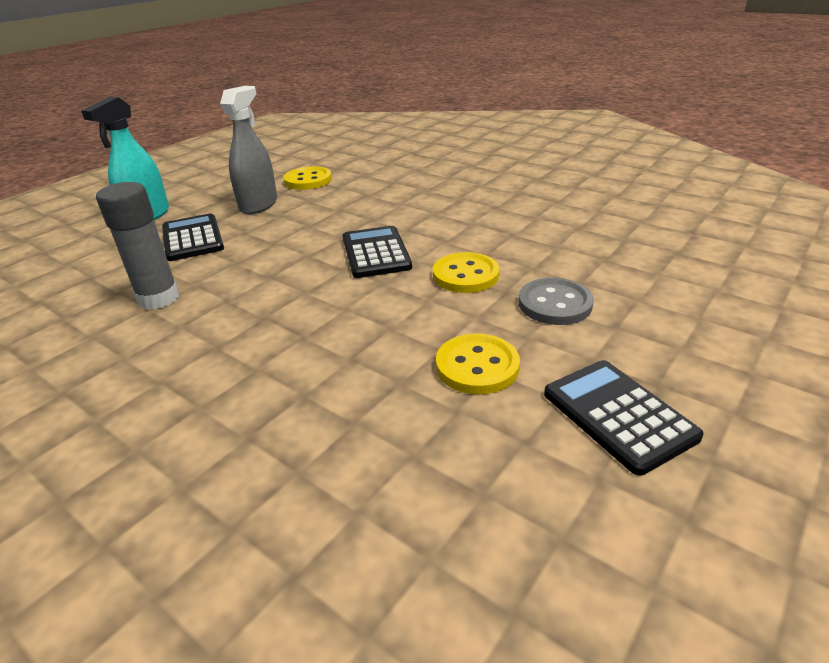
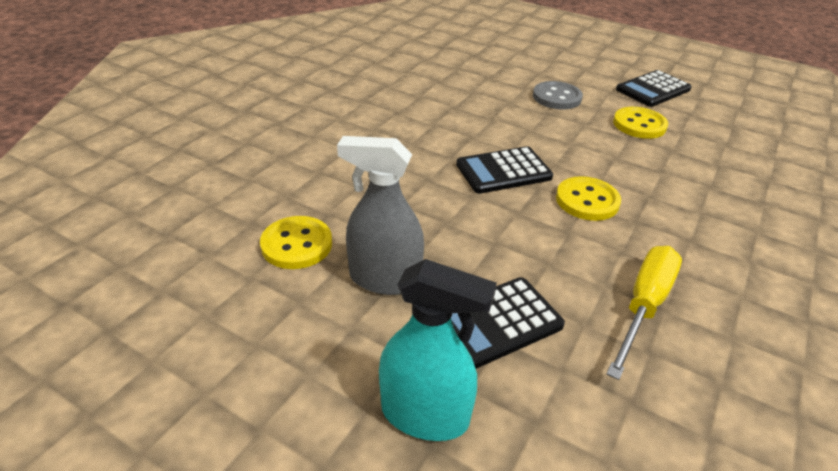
camera: 100 degrees left, 5 degrees up
(159, 298) = (644, 306): grey glue stick -> yellow screwdriver
(465, 275) = (530, 127): yellow button -> yellow button (587, 201)

